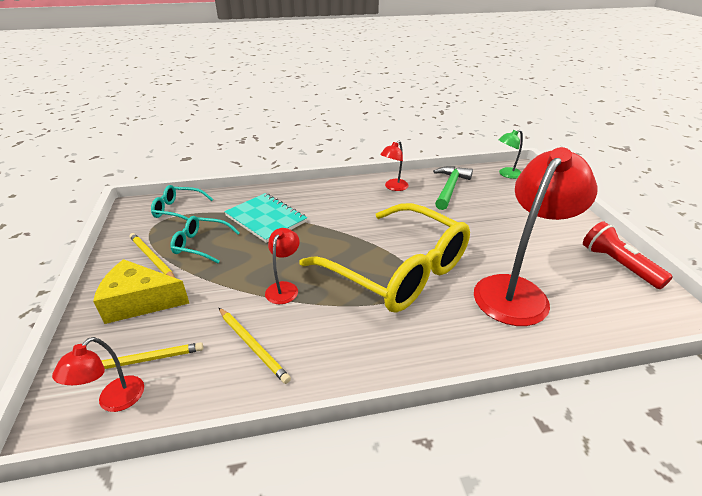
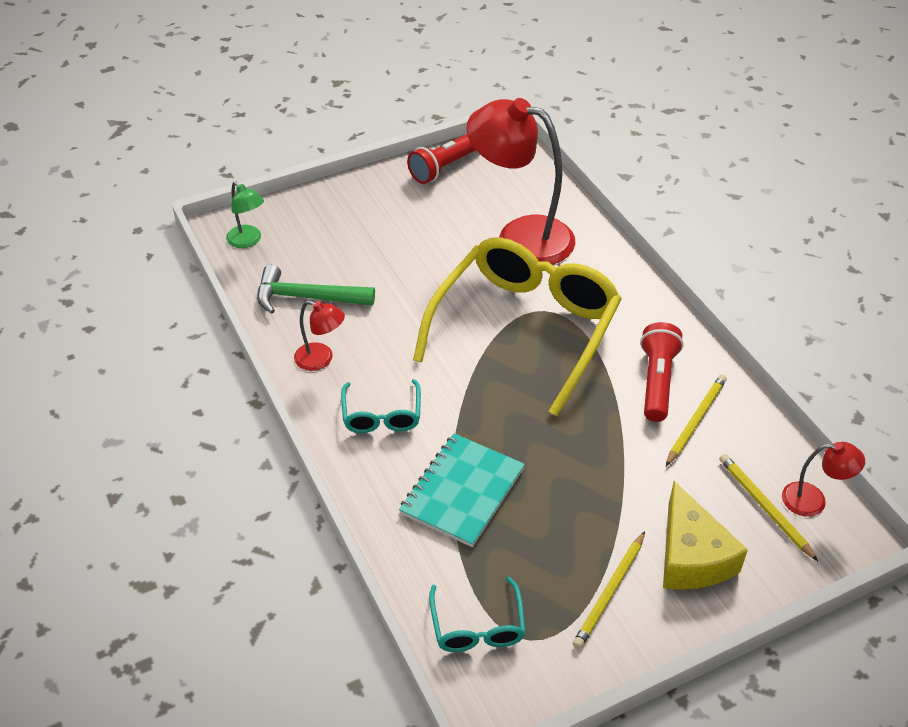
camera: 105 degrees left, 10 degrees up
(201, 244) = (556, 546): turquoise glasses -> turquoise glasses (382, 415)
(284, 288) = (601, 421): red lamp -> none
(308, 333) = (657, 381): none -> red flashlight

